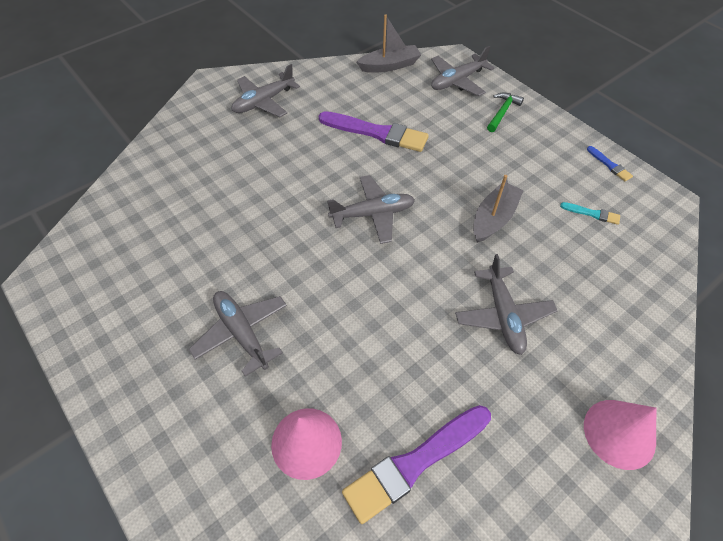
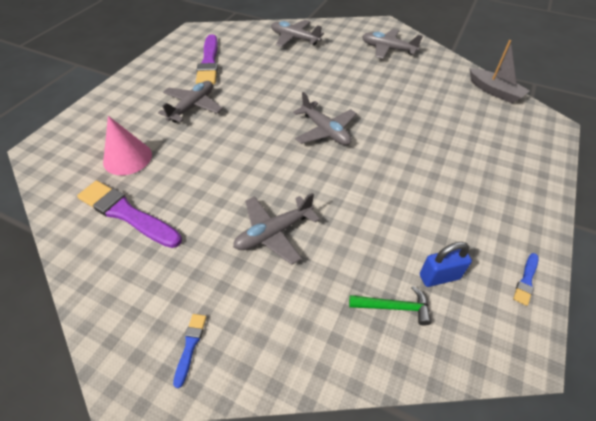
camera: 65 degrees right, 5 degrees down
(376, 133) = (409, 108): purple brush -> purple brush (209, 62)
(457, 81) = (523, 135): grey plane -> grey plane (294, 39)
(493, 218) = (374, 201): grey boat -> none
(502, 112) = (515, 175): green hammer -> green hammer (394, 307)
(592, 214) = (439, 276): turquoise brush -> blue padlock
(619, 433) = (190, 346): pink cone -> blue brush

